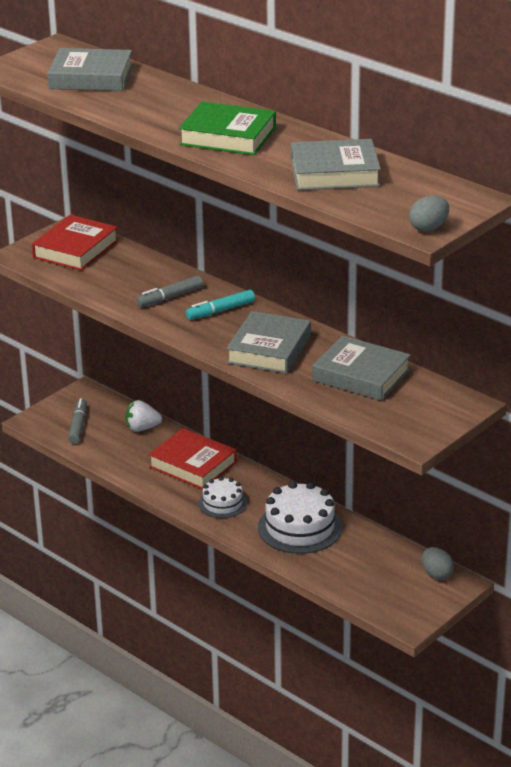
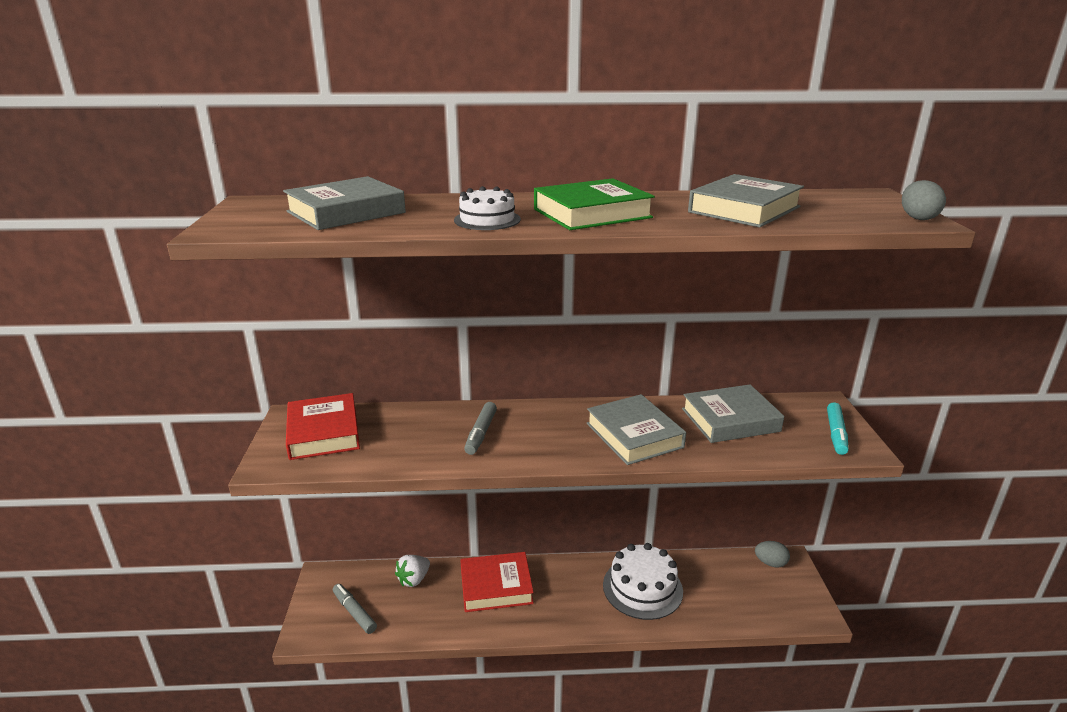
camera: 45 degrees left, 5 degrees down
(221, 311) = (541, 424): turquoise marker -> turquoise marker (836, 434)
(222, 503) = (563, 606): white cake -> white cake (487, 220)

